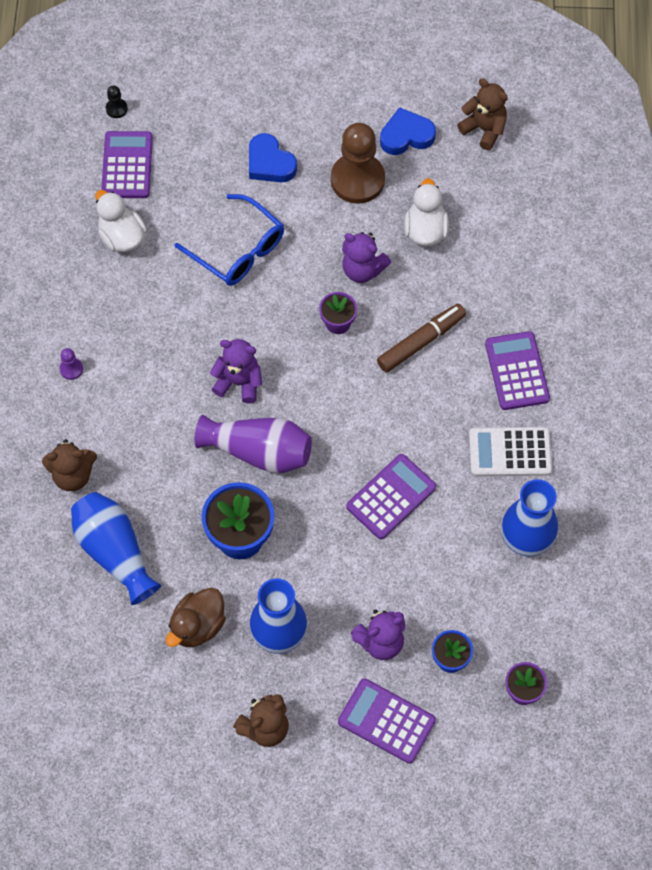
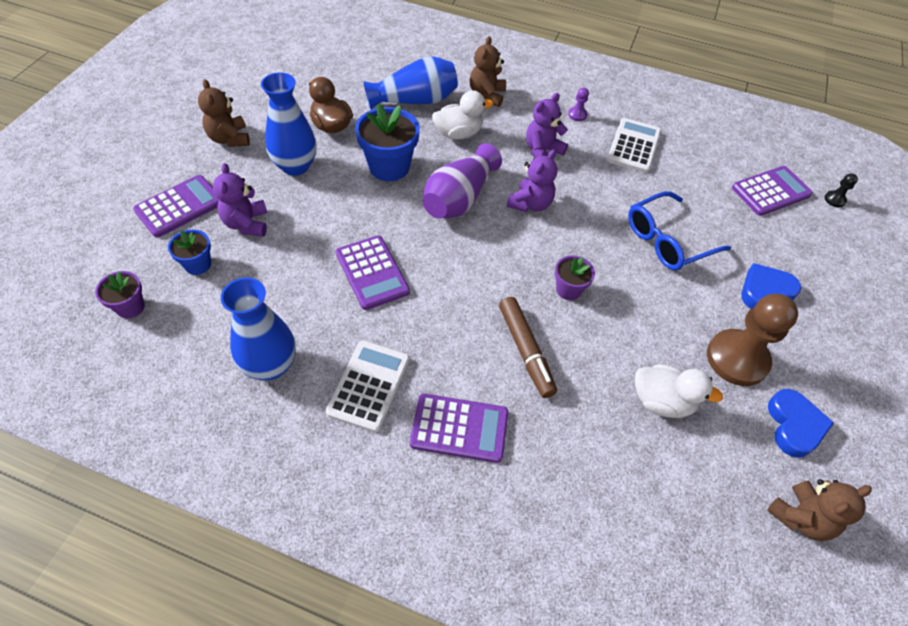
camera: 105 degrees right, 10 degrees down
(105, 302) = (633, 146): none -> white calculator
(122, 237) = (695, 170): white duck -> white duck (458, 133)
(127, 165) = (771, 191): purple calculator -> purple calculator turned 45 degrees counterclockwise
(362, 270) = (624, 328): purple teddy bear -> purple teddy bear (542, 151)

